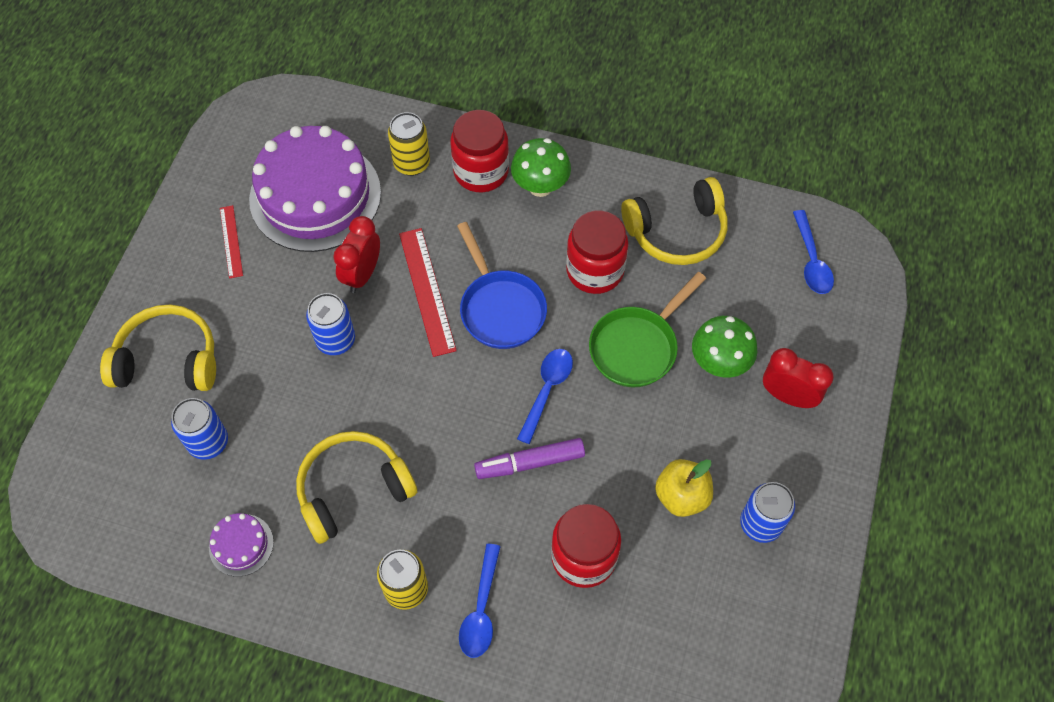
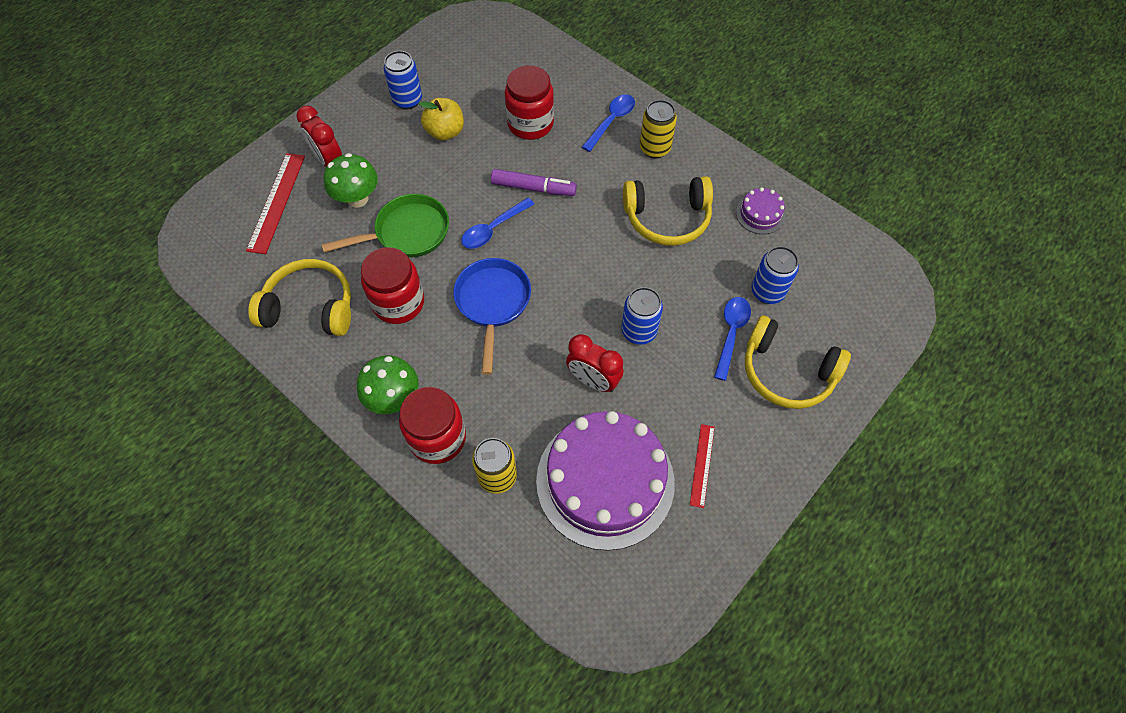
camera: 155 degrees left, 0 degrees up
(362, 274) = (593, 380): red clock -> red clock turned 75 degrees clockwise
(426, 291) = (545, 342): red ruler -> red ruler (277, 202)
(811, 260) = (229, 241): blue spoon -> blue spoon (731, 334)

